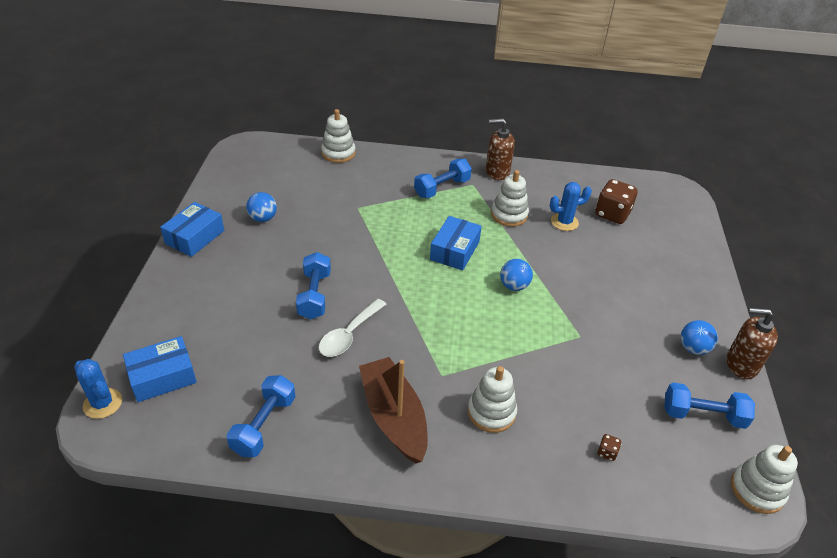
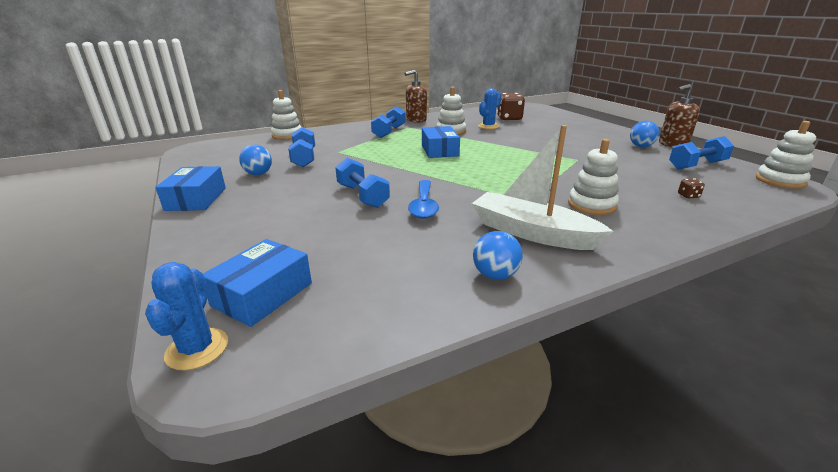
camera: 30 degrees left, 15 degrees down
(102, 403) = (197, 349): blue cactus -> blue cactus turned 75 degrees clockwise
(264, 425) = (428, 283): blue dumbbell -> blue dumbbell (304, 158)
(349, 335) = (424, 205): white spoon -> blue spoon
(394, 417) = (531, 232): brown boat -> white boat
(514, 286) = (503, 153): blue ball -> blue ball (495, 275)

